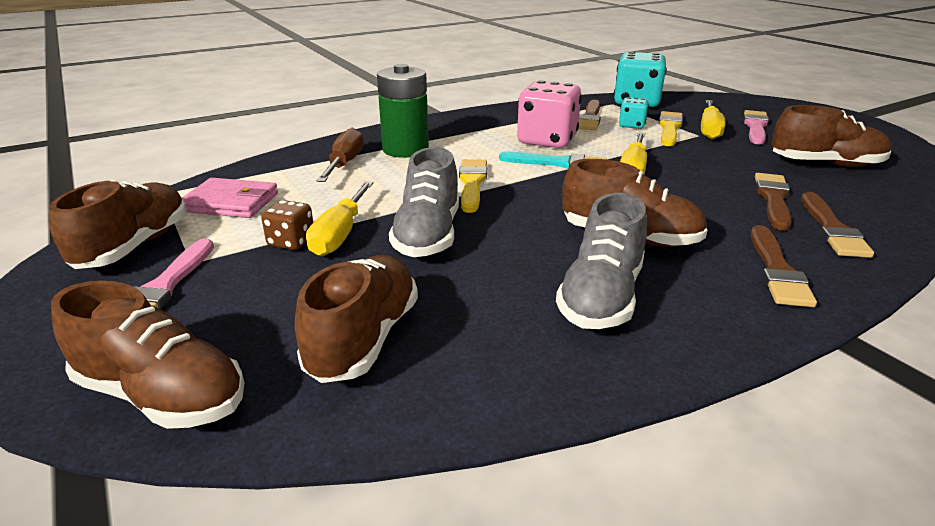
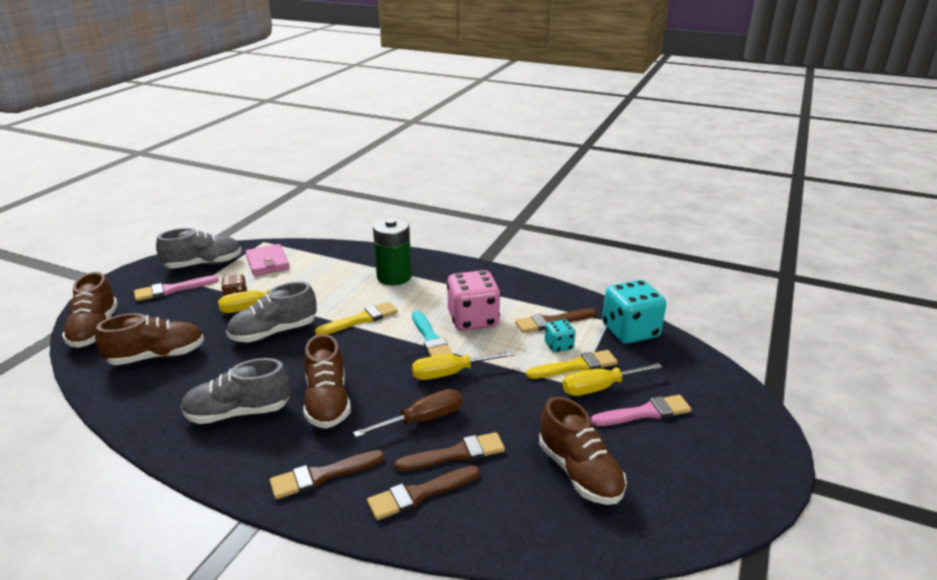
camera: 55 degrees right, 0 degrees up
(134, 246) = (204, 264): brown shoe -> grey shoe
(344, 163) = (350, 268): brown screwdriver -> brown screwdriver (422, 420)

